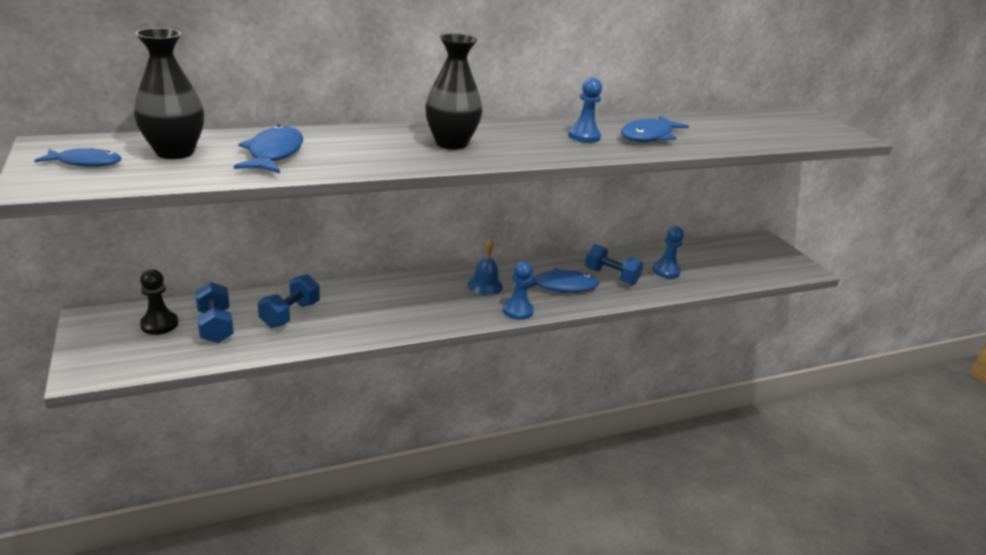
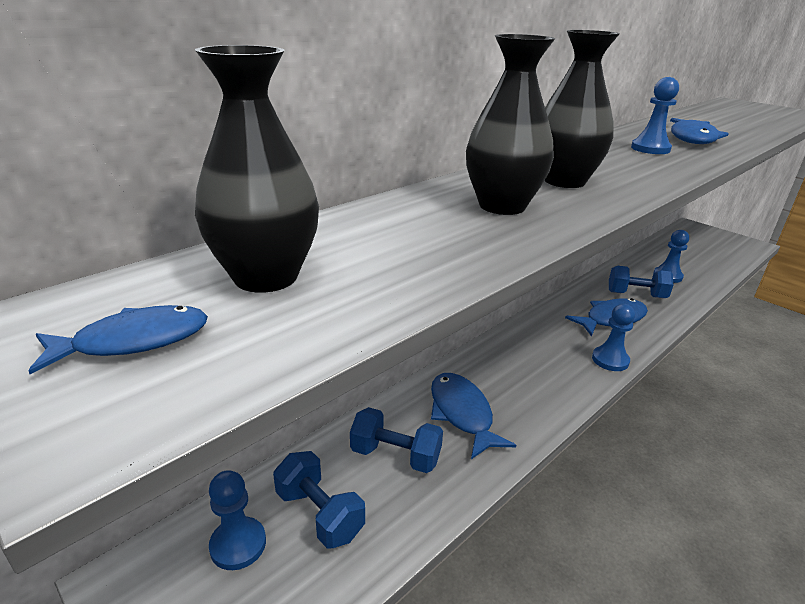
camera: 20 degrees left, 0 degrees up
(159, 324) = (238, 544): black pawn -> blue pawn
(274, 154) = (407, 242): blue fish -> blue fish (462, 413)
(290, 314) = (395, 455): blue dumbbell -> blue dumbbell turned 75 degrees counterclockwise
(371, 148) = (502, 206): none -> black vase
(485, 285) = (549, 341): blue bell -> none

